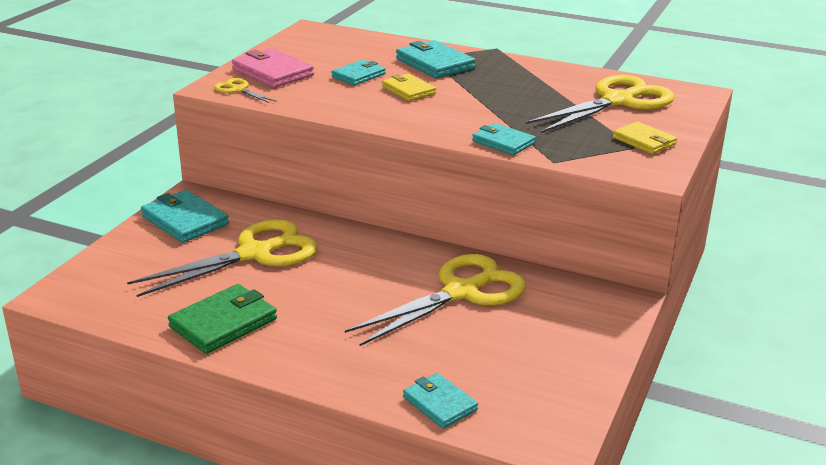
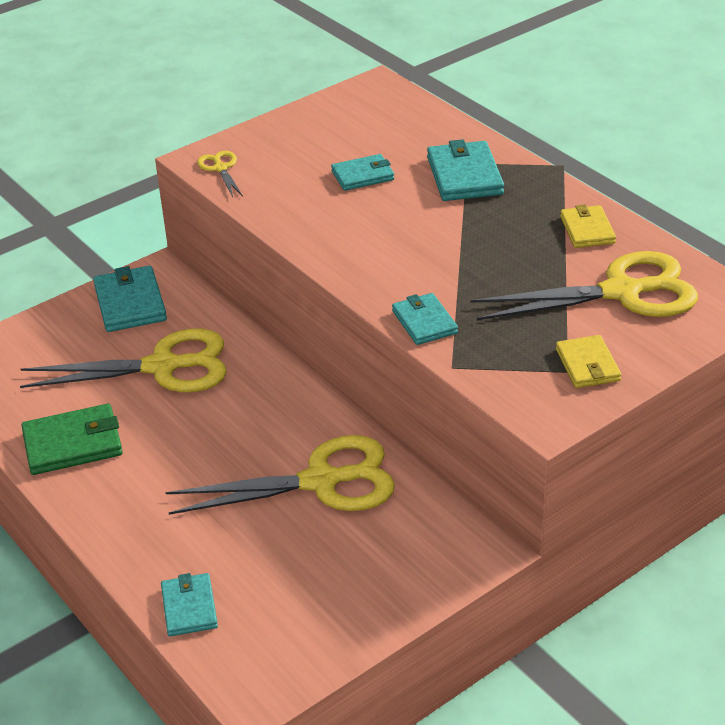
camera: 30 degrees right, 10 degrees up
(272, 72) = (277, 149): pink wallet -> none
(408, 90) = (396, 213): yellow wallet -> yellow wallet (587, 230)

